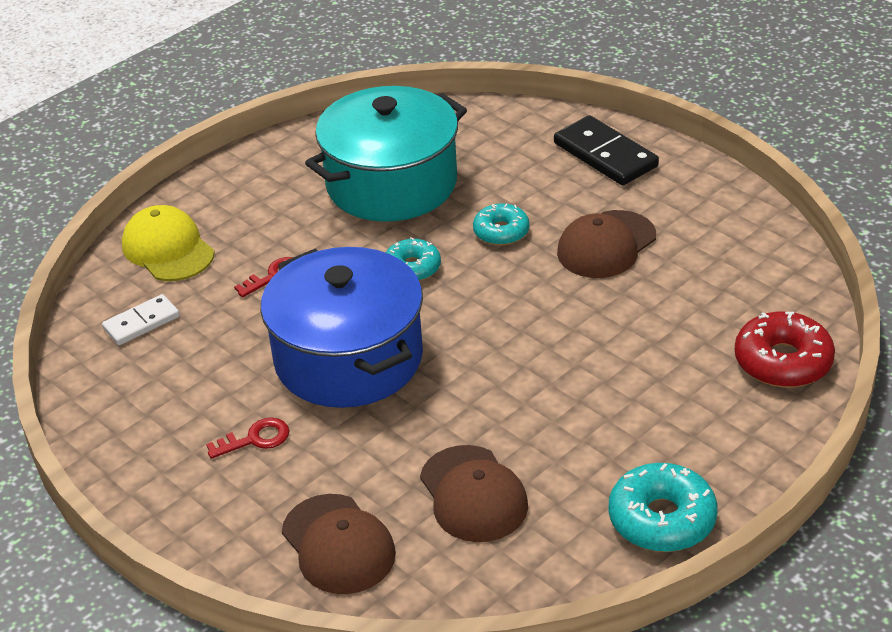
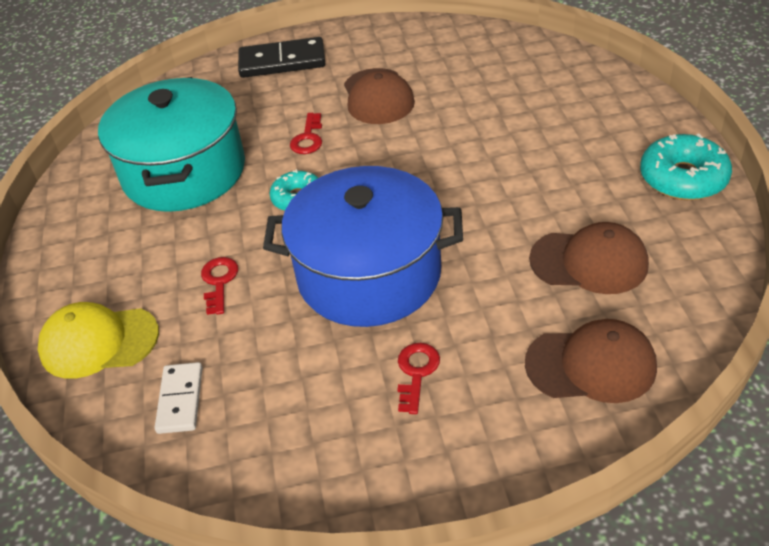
camera: 55 degrees left, 5 degrees up
(501, 232) = (308, 138): turquoise donut -> red key
(783, 361) = (569, 71): red donut -> none

